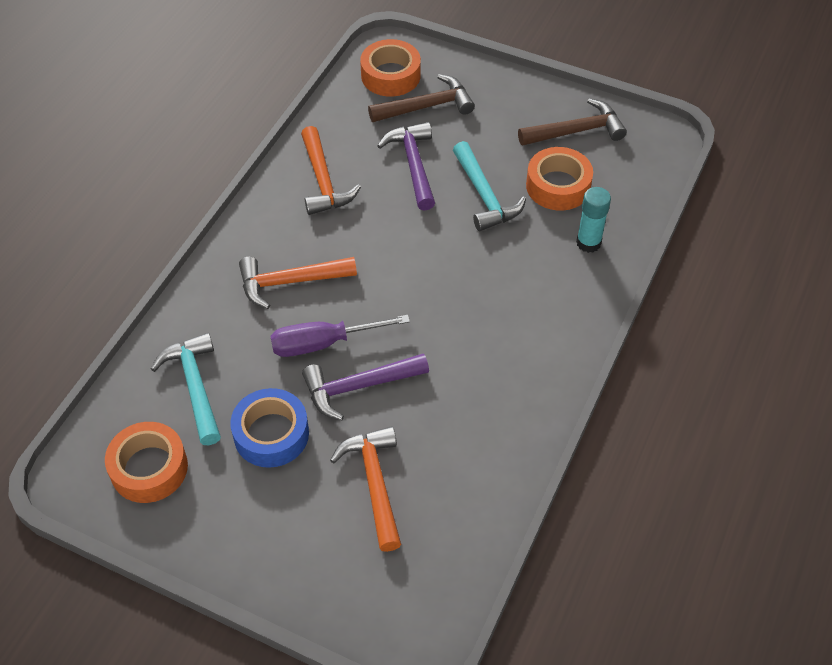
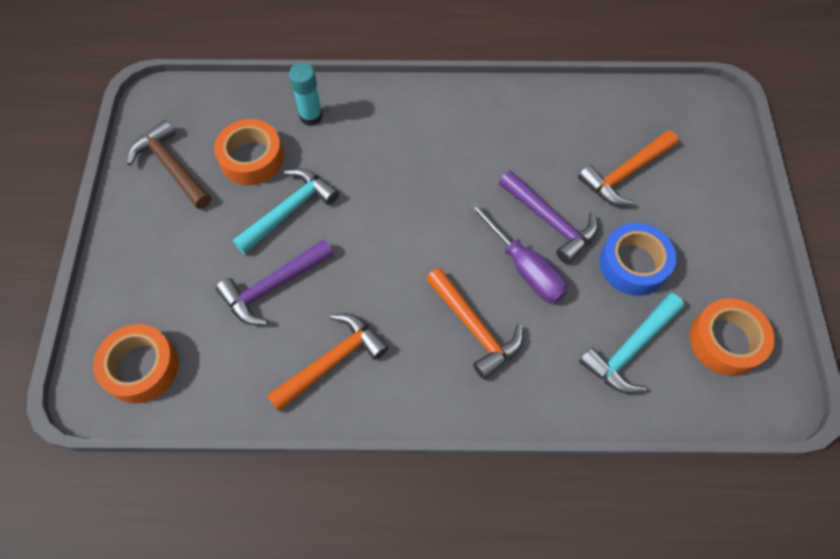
camera: 115 degrees left, 10 degrees up
(427, 106) = (181, 309): brown hammer -> none

